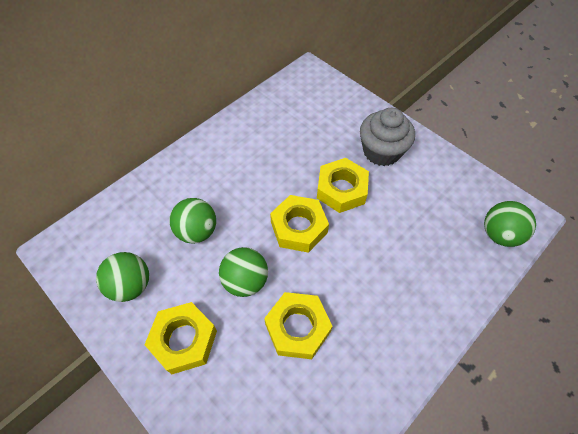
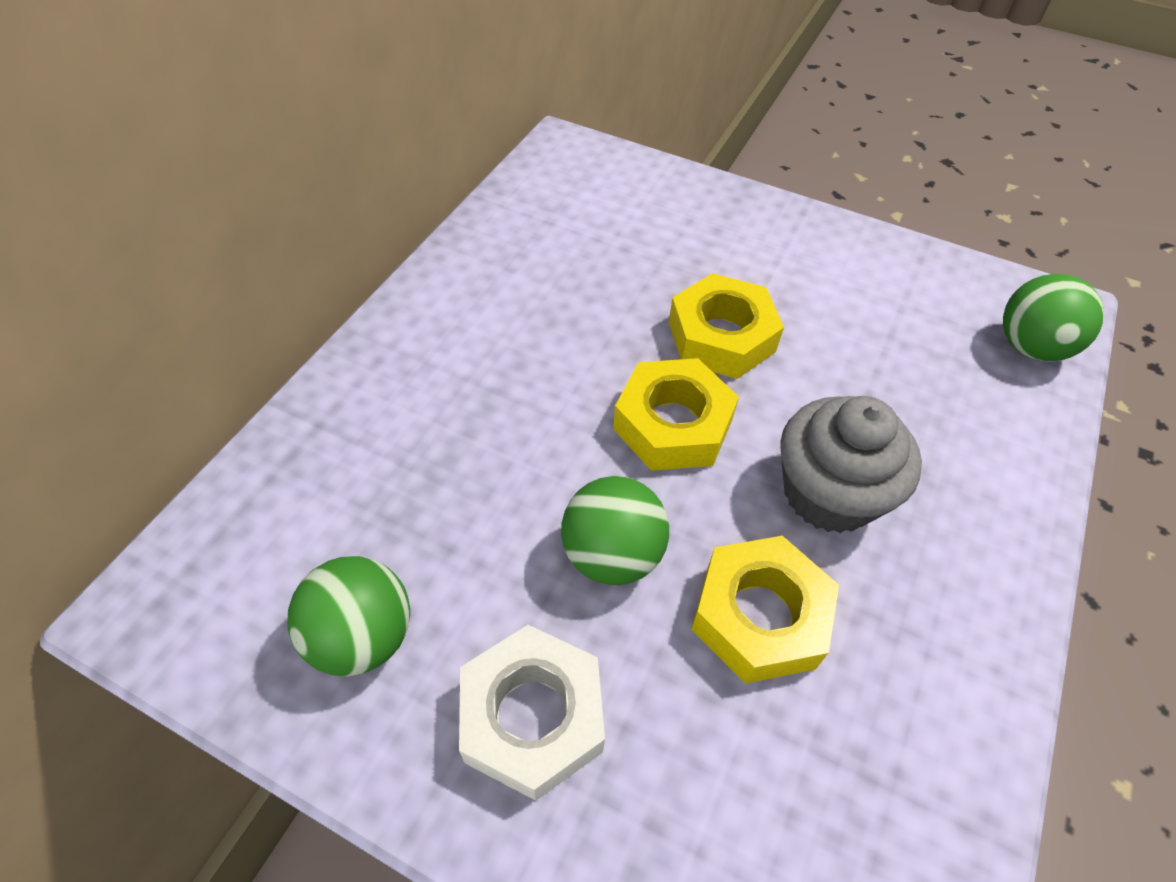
camera: 20 degrees left, 5 degrees down
(184, 340) = (532, 716): yellow nut -> white nut
(197, 231) = (467, 485): green ball -> none
(381, 151) = (762, 255): grey cupcake -> grey cupcake (829, 493)

